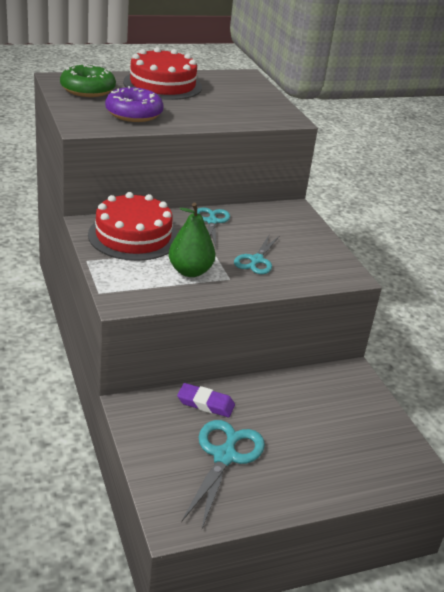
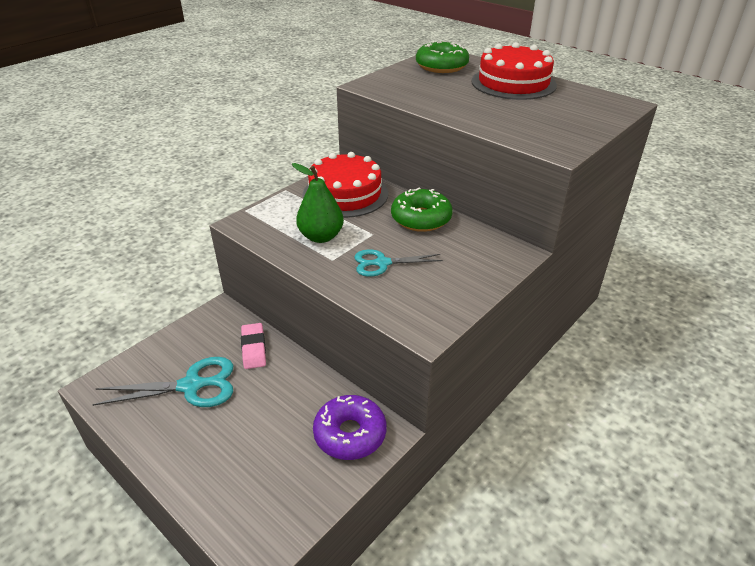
camera: 65 degrees right, 5 degrees up
(134, 114) = (427, 91): purple donut -> purple donut (350, 434)
(205, 403) = (253, 348): purple eraser -> pink eraser
(212, 221) = (421, 218): turquoise scissors -> green donut

